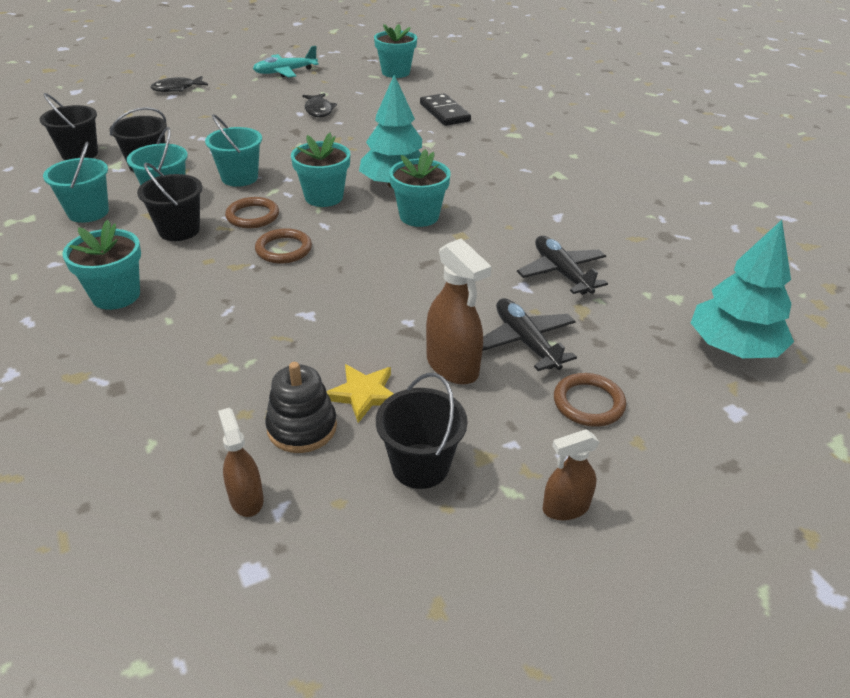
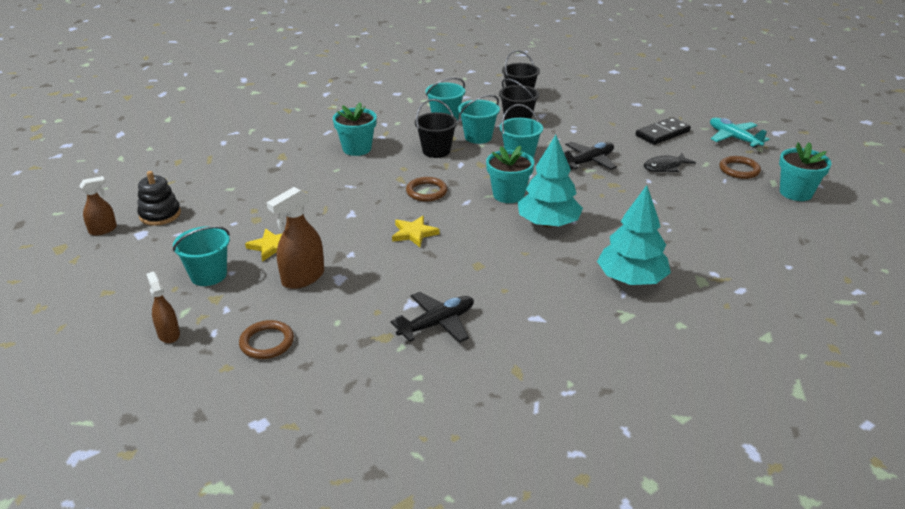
camera: 80 degrees right, 5 degrees down
(177, 89) = (652, 103): black fish -> none
(246, 499) = (188, 223): brown spray bottle -> brown spray bottle (103, 230)
(252, 216) = (466, 172): brown ring -> brown ring (739, 170)
(302, 427) = (242, 230): black stacking toy -> black stacking toy (160, 215)
(379, 269) = (414, 233): none -> yellow star
(419, 216) = (499, 241): turquoise flower pot -> none
(420, 466) = (208, 275): black bucket -> turquoise bucket
(444, 112) = (719, 233): black domino -> black domino (662, 133)
(525, 342) = (335, 309): black plane -> black plane (589, 162)
(733, 348) = (344, 430): turquoise tree -> turquoise tree (631, 279)

